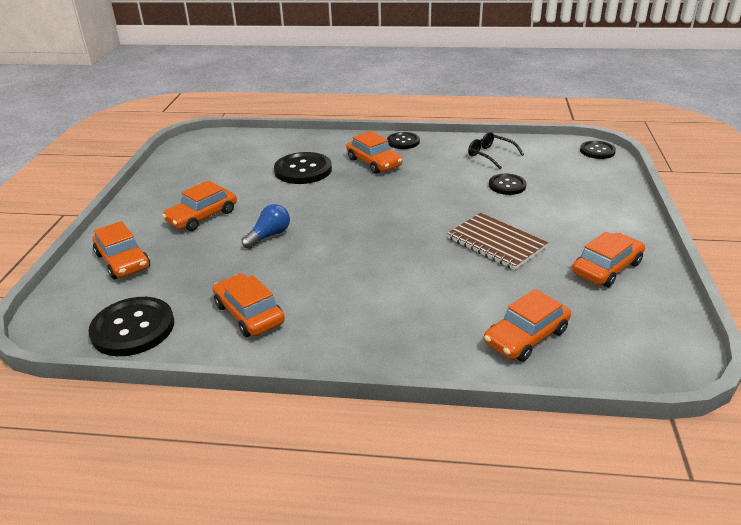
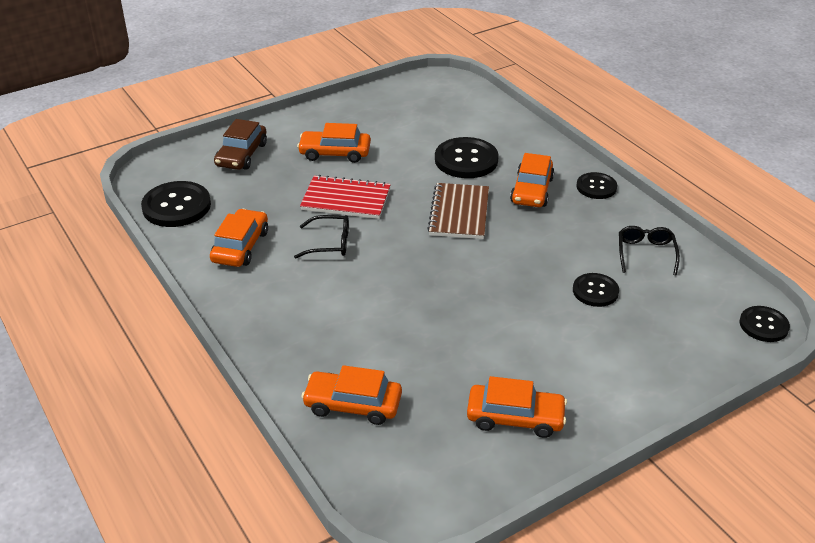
camera: 50 degrees right, 5 degrees up
(123, 261) = (241, 155): orange car -> brown car
(269, 236) = (346, 199): blue light bulb -> red notebook
(312, 266) = (329, 243): none -> black glasses
(496, 243) = (478, 328): brown notebook -> brown notebook (459, 213)

